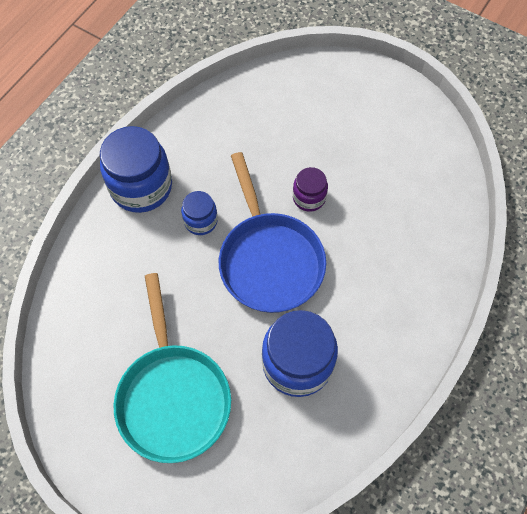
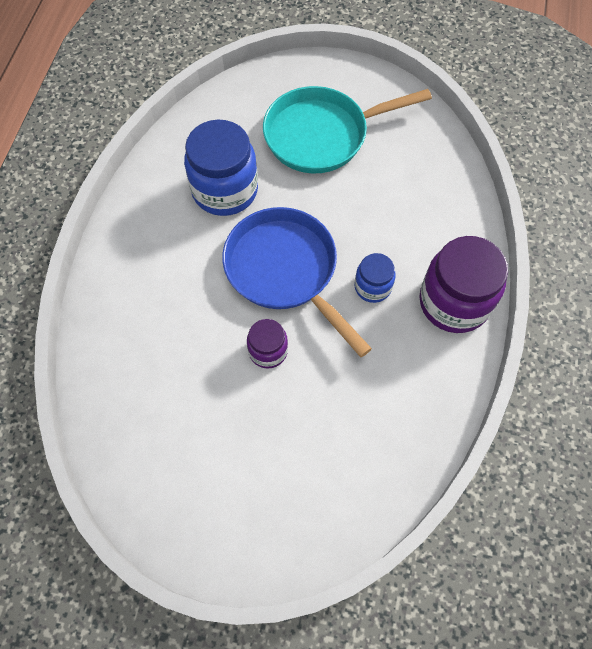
camera: 160 degrees right, 0 degrees up
(141, 187) = (454, 302): blue jar -> purple jar
(173, 396) = (322, 135): turquoise pan -> turquoise pan turned 75 degrees counterclockwise

